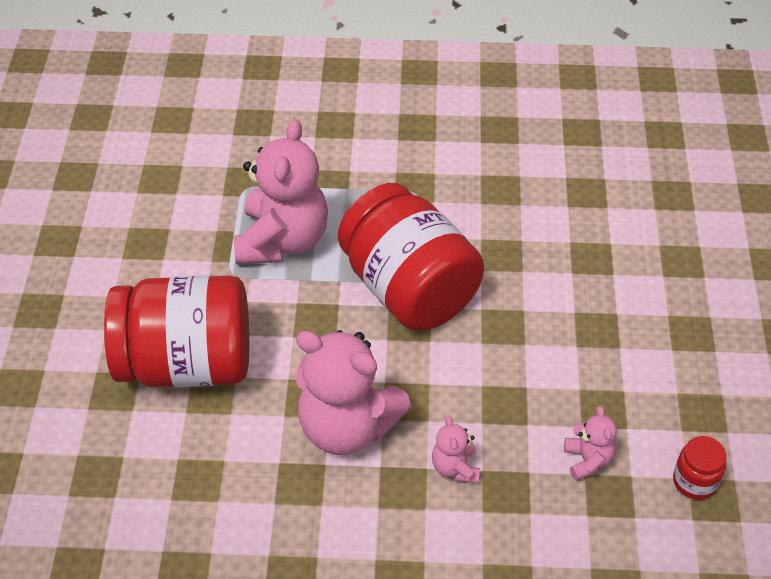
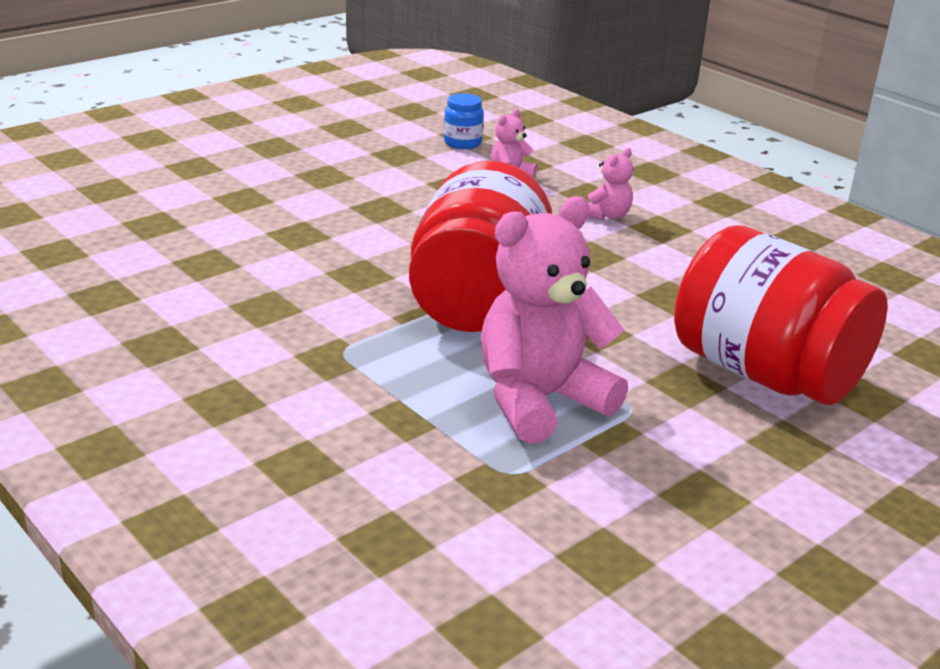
camera: 135 degrees left, 20 degrees down
(347, 426) = (661, 268): pink teddy bear -> none
(694, 481) = (462, 143): red jar -> blue jar

